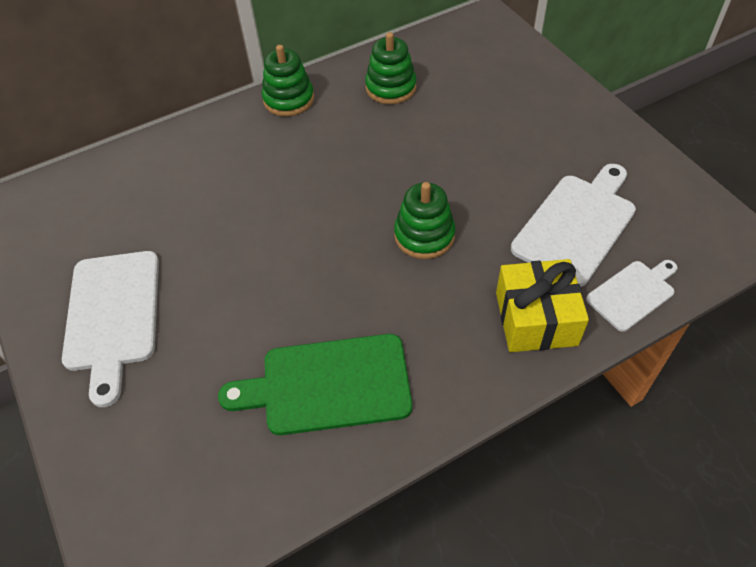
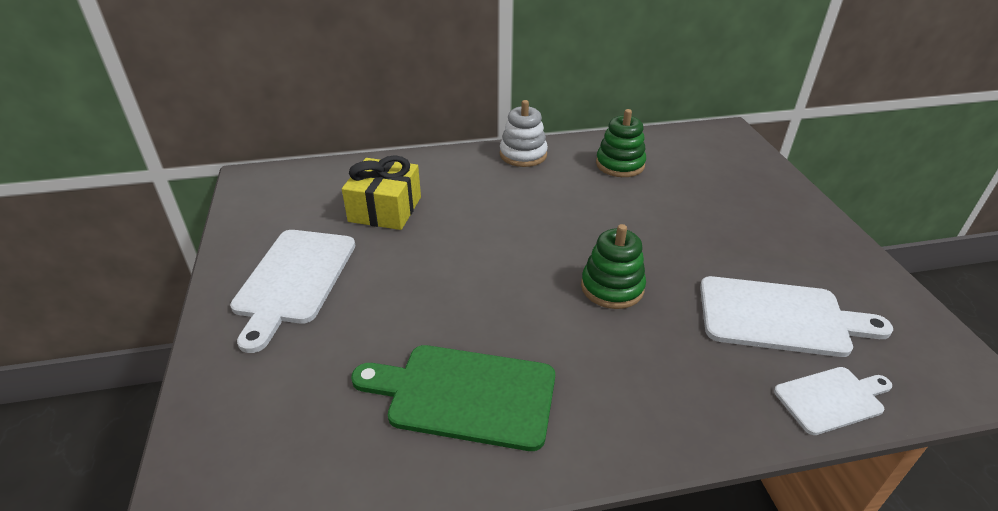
camera: 15 degrees right, 15 degrees down
(288, 99) = (523, 155): green stacking toy -> white stacking toy
(536, 318) = (710, 394): yellow gift -> yellow gift (385, 209)
(576, 225) = (779, 317): white cutting board -> white cutting board turned 45 degrees clockwise

